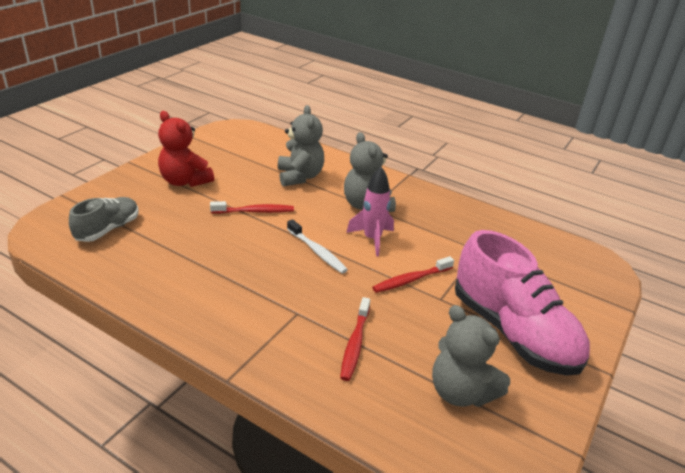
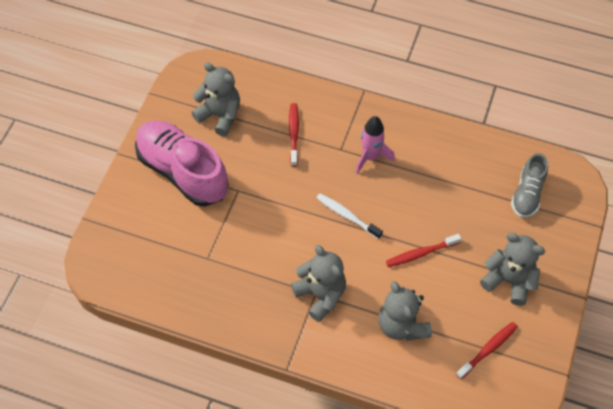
camera: 170 degrees right, 25 degrees up
(185, 181) = (509, 280): red teddy bear -> grey teddy bear
(372, 239) = (304, 245): pink rocket -> pink rocket (370, 157)
(411, 280) = (263, 204): red toothbrush -> red toothbrush (488, 349)

